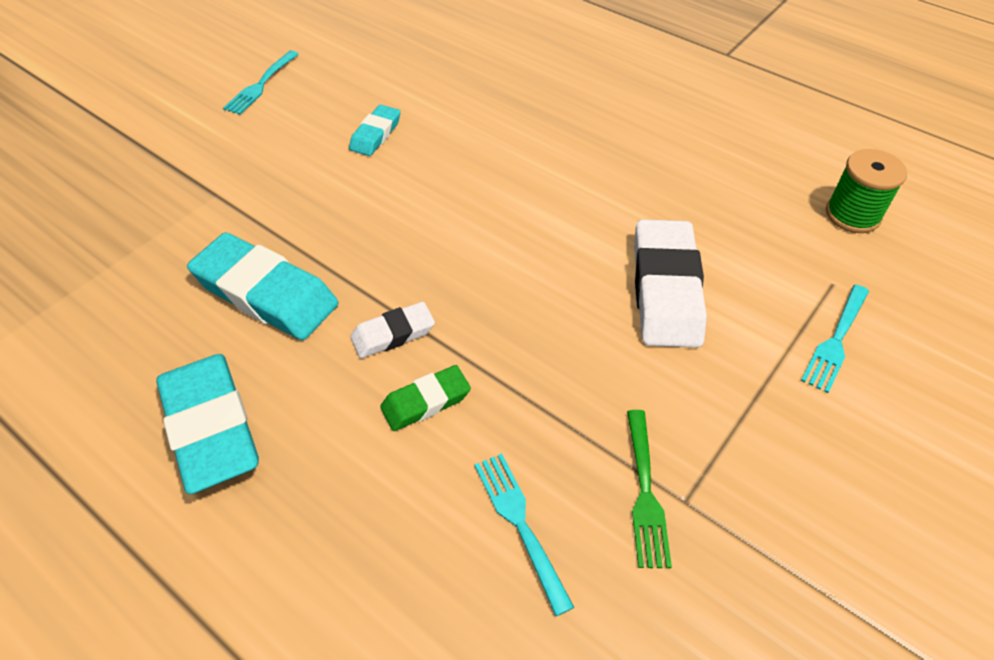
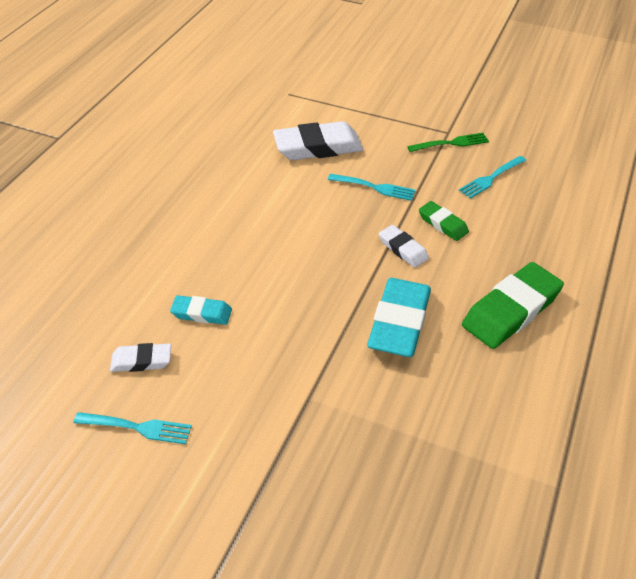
camera: 105 degrees left, 5 degrees down
(211, 427) = (511, 310): turquoise eraser -> green eraser
(335, 92) = (141, 361): none -> white eraser
(835, 340) = (330, 93): turquoise fork -> turquoise fork (374, 187)
(852, 215) = (230, 87): green spool -> none

